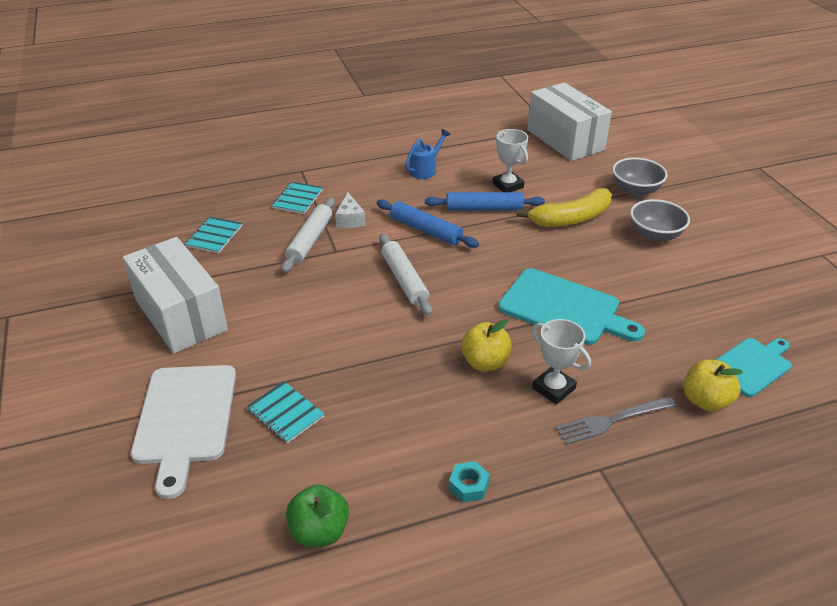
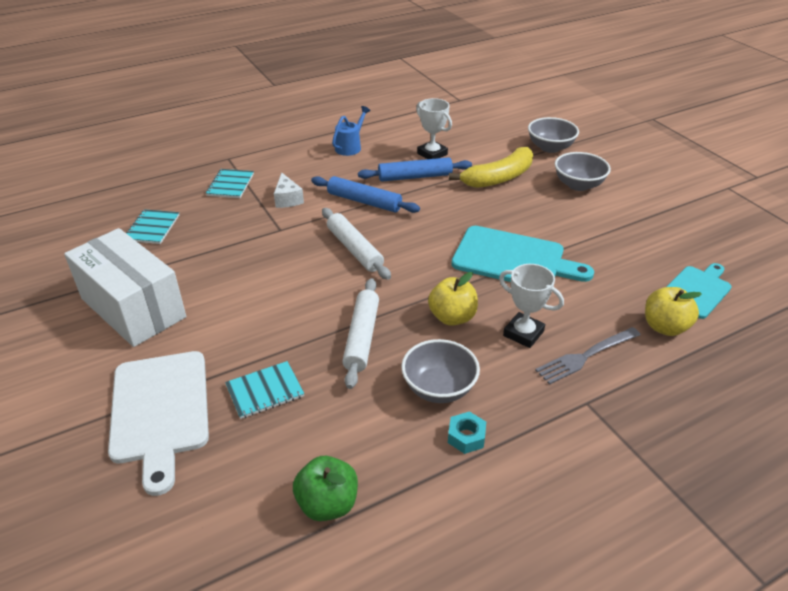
camera: 10 degrees left, 0 degrees up
(285, 413) = (265, 391): turquoise notebook -> turquoise notebook turned 60 degrees counterclockwise
(310, 240) = (252, 222): white rolling pin -> white rolling pin (361, 337)
(453, 433) = (439, 388): none -> grey bowl
(565, 140) = (474, 109): white box -> none

